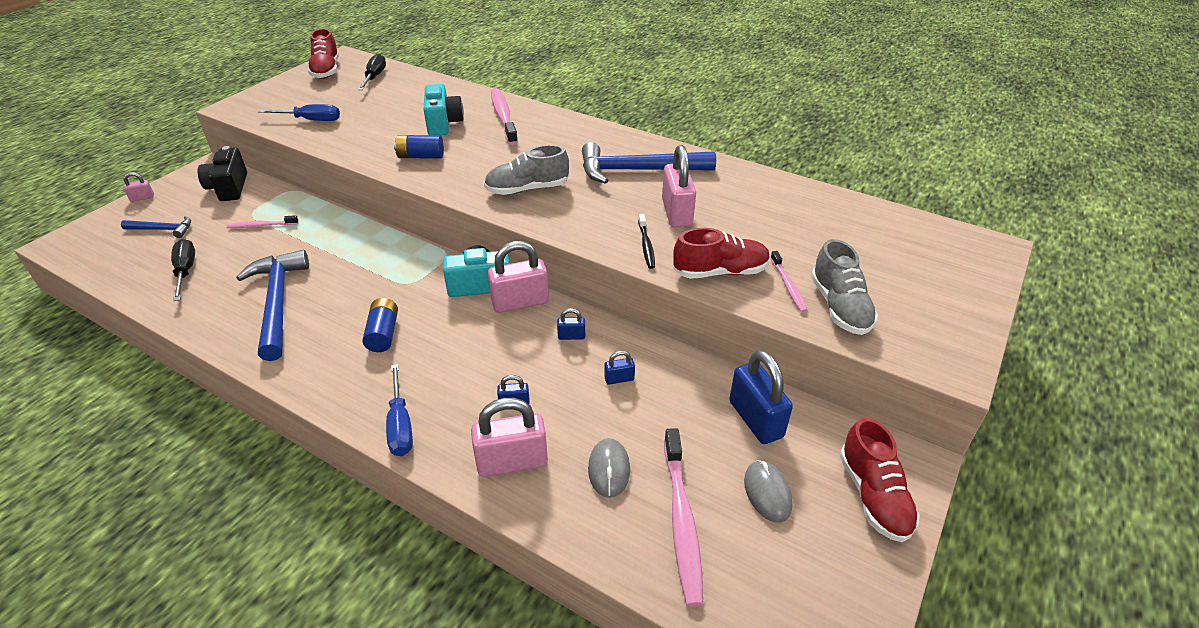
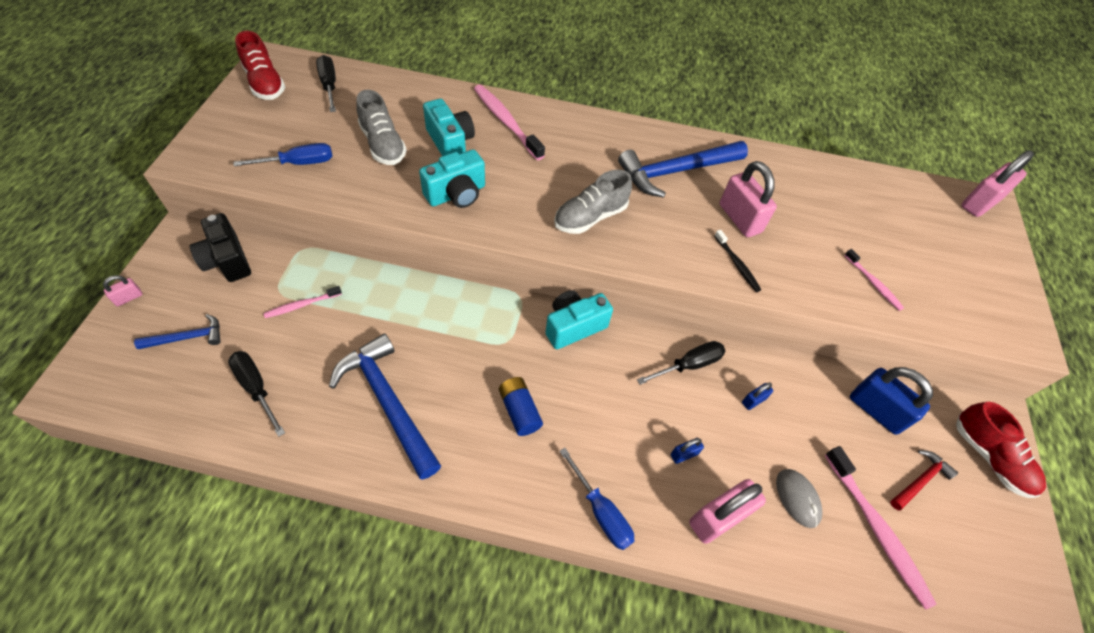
camera: 25 degrees left, 15 degrees up
(420, 156) = (456, 194): blue battery -> turquoise camera
(520, 302) = (623, 338): pink padlock -> pink padlock (979, 203)
(571, 336) = (689, 365): blue padlock -> black screwdriver
(720, 272) = (813, 281): red shoe -> none
(767, 493) = (920, 480): grey mouse -> red hammer
(839, 307) = (922, 297): grey shoe -> grey shoe (383, 145)

